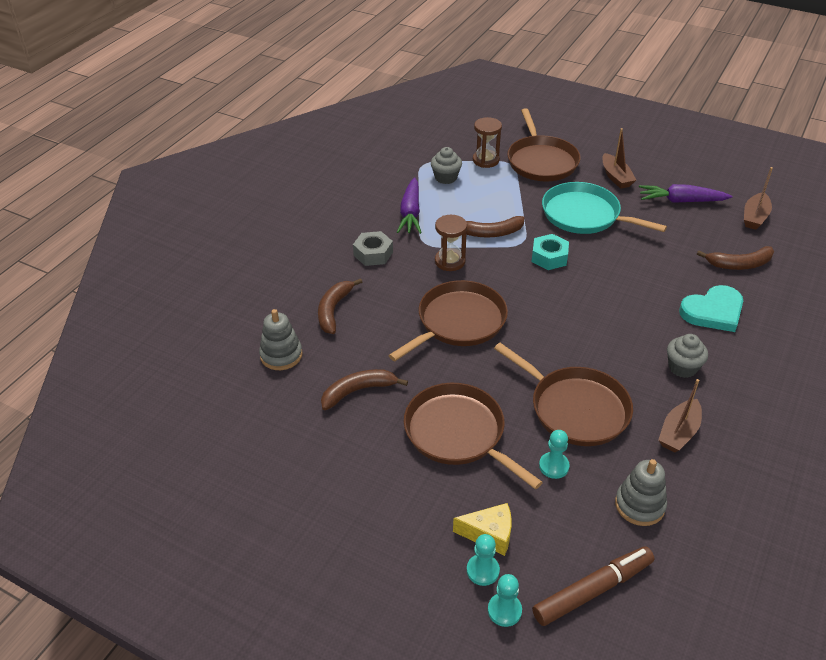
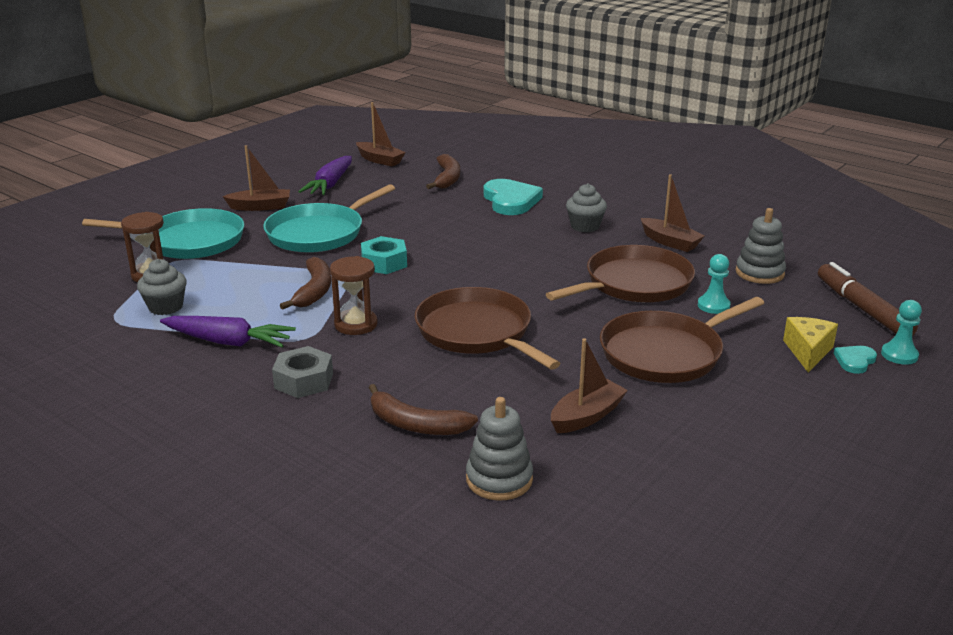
camera: 80 degrees left, 15 degrees down
(358, 391) = (587, 416): brown banana -> brown boat
(482, 570) = (855, 361): turquoise pawn -> turquoise heart
(541, 161) = (189, 241): brown pan -> turquoise pan

